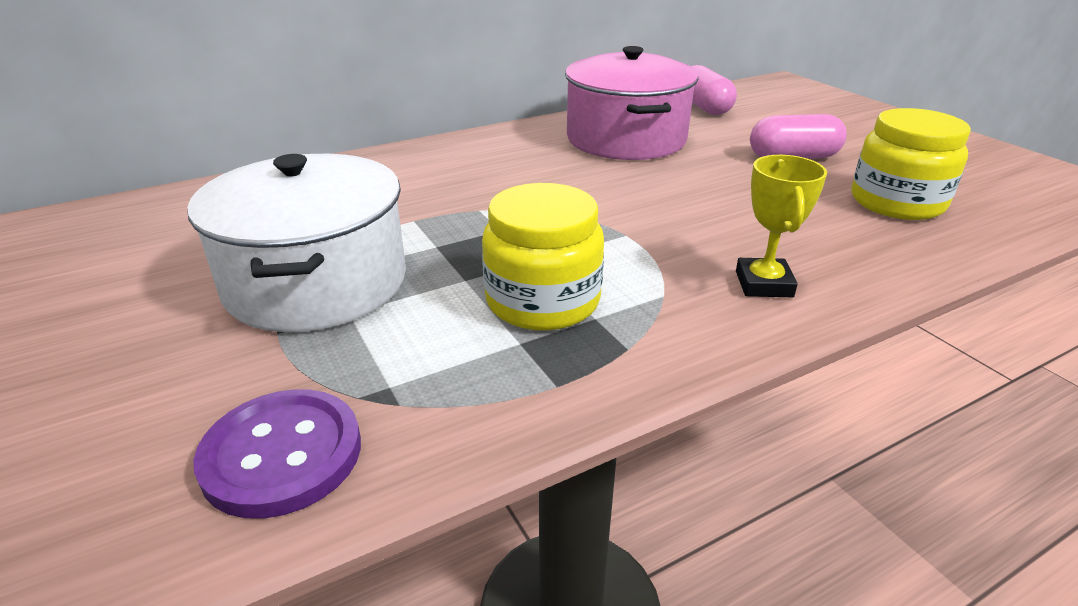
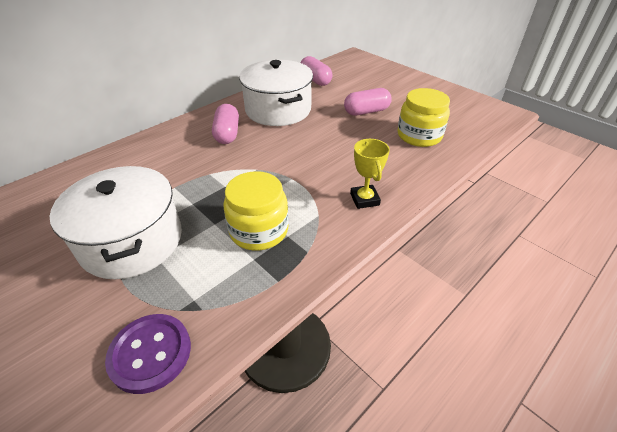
camera: 15 degrees left, 10 degrees up
(527, 161) = (227, 134): none -> pink capsule
(626, 139) = (278, 110): pink pot -> white pot

